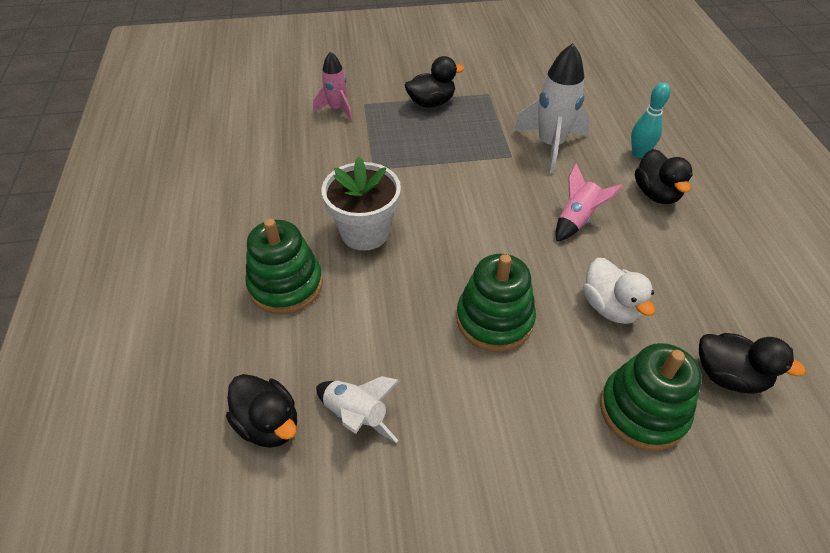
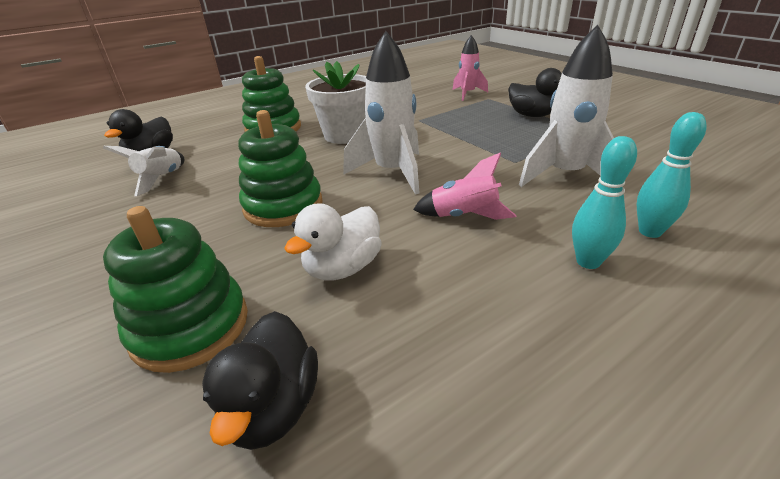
camera: 65 degrees right, 15 degrees down
(480, 230) = (392, 173): none -> white rocket
(656, 193) = (588, 262): black duck -> turquoise bowling pin

